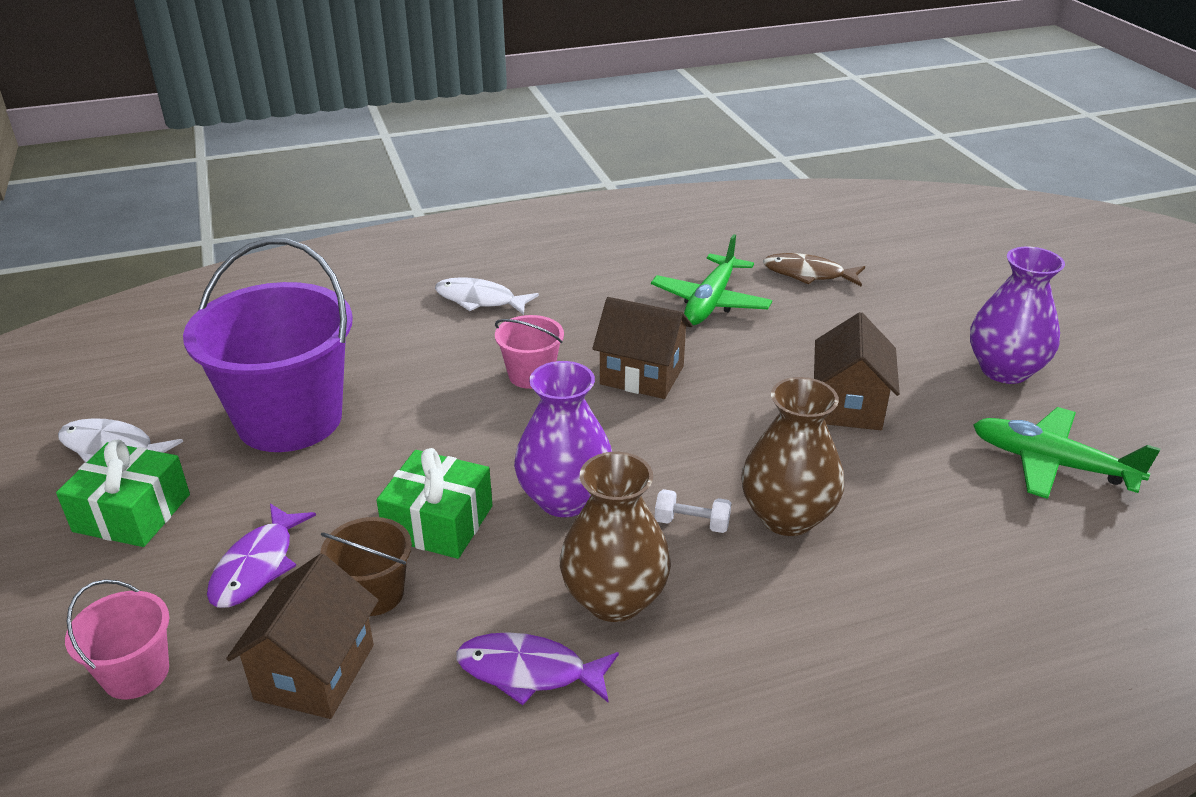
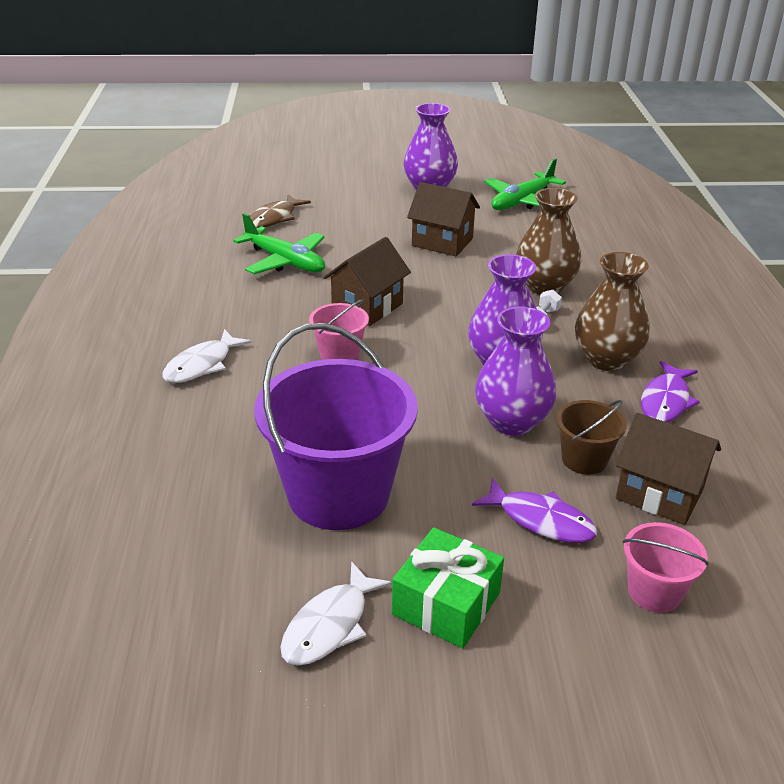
camera: 75 degrees left, 0 degrees up
(438, 522) = (512, 421): green gift -> purple vase

